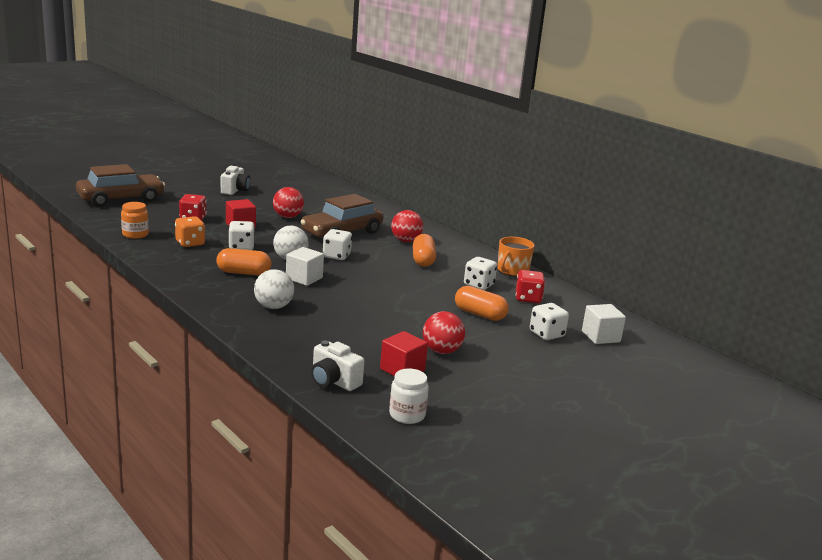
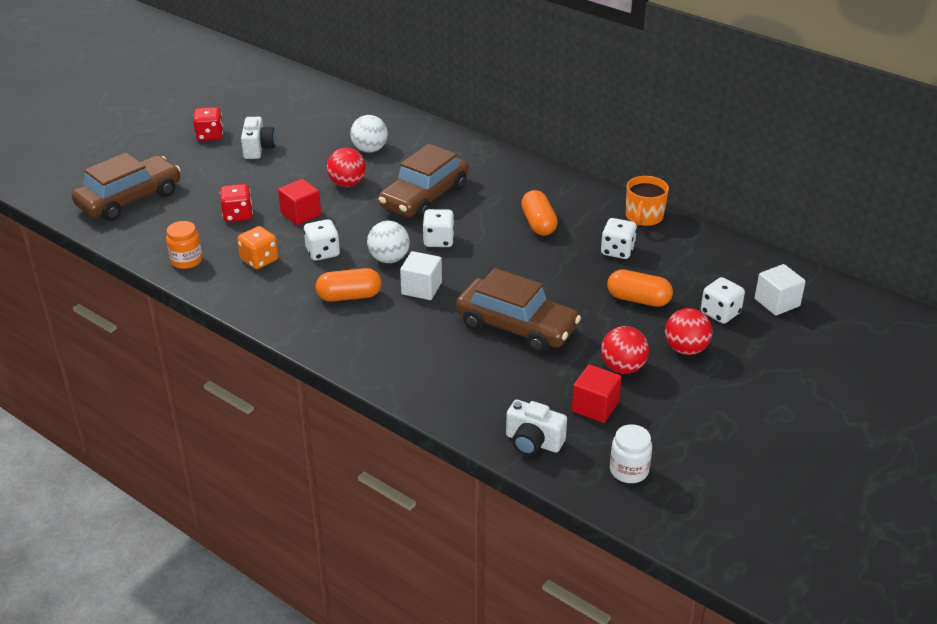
camera: 10 degrees left, 15 degrees up
(273, 307) = (412, 344): white ball -> white ball (370, 149)
(366, 312) = (516, 327): none -> brown car
(406, 241) = (504, 194): red ball -> red ball (685, 349)
(528, 298) = (679, 260): red dice -> red dice (210, 136)

